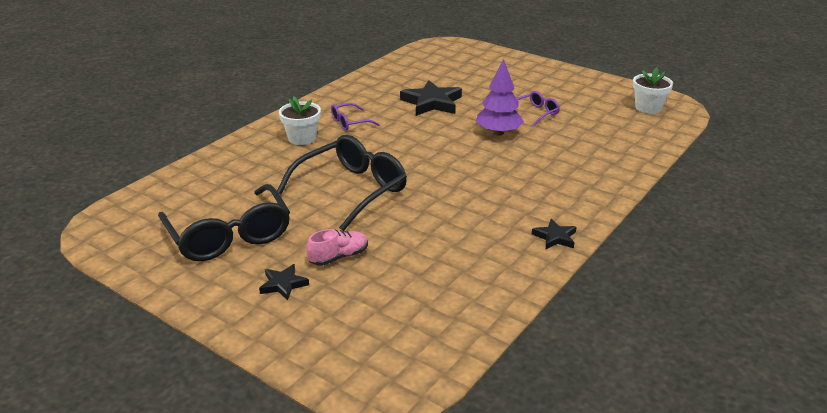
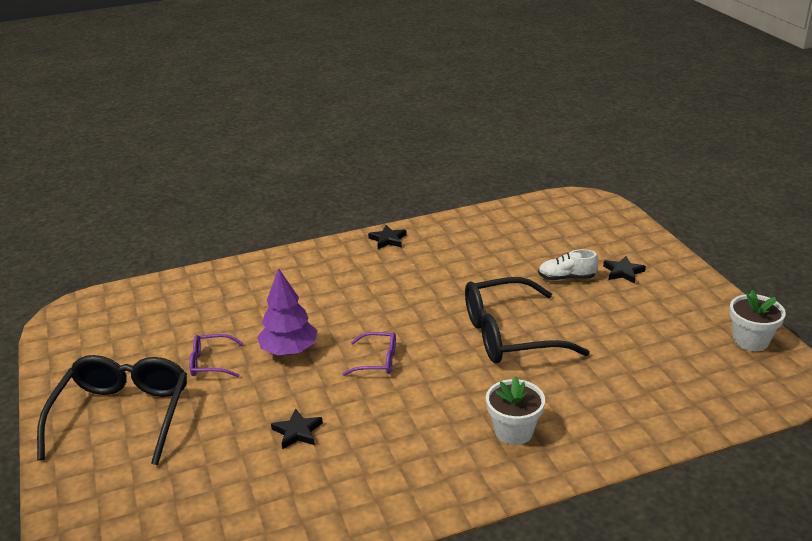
camera: 145 degrees left, 0 degrees up
(229, 235) = (654, 327): black glasses -> black glasses (122, 416)
(338, 257) = (566, 278): pink shoe -> white shoe
(350, 122) = (433, 436): purple glasses -> purple glasses (377, 361)
(432, 103) = (297, 432): black star -> black star, size x0.54
(648, 108) = (96, 323): white flower pot -> white flower pot (750, 340)

